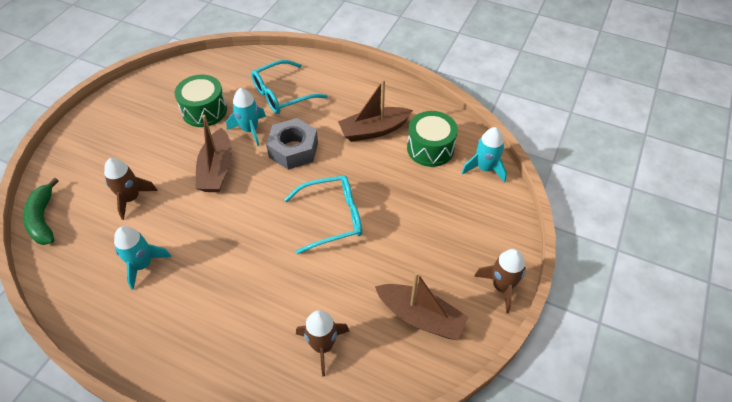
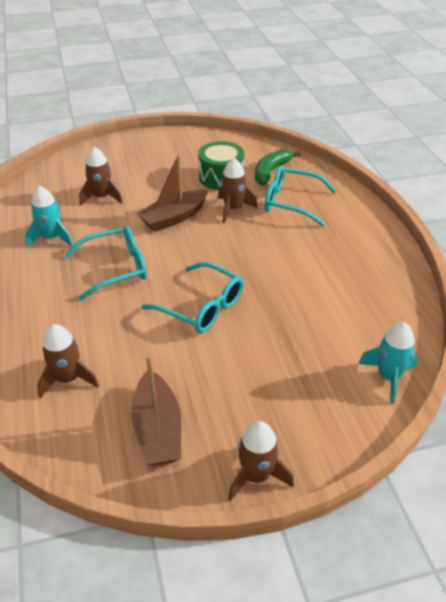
camera: 50 degrees right, 10 degrees down
(43, 219) = (45, 175): green banana -> green banana (271, 172)
(233, 243) = (116, 268): none -> turquoise glasses
(250, 130) = (233, 209): turquoise rocket -> brown rocket
(293, 149) = (244, 242): grey nut -> none
(374, 130) = (328, 274): brown boat -> none
(430, 148) = (358, 323): green drum -> none

